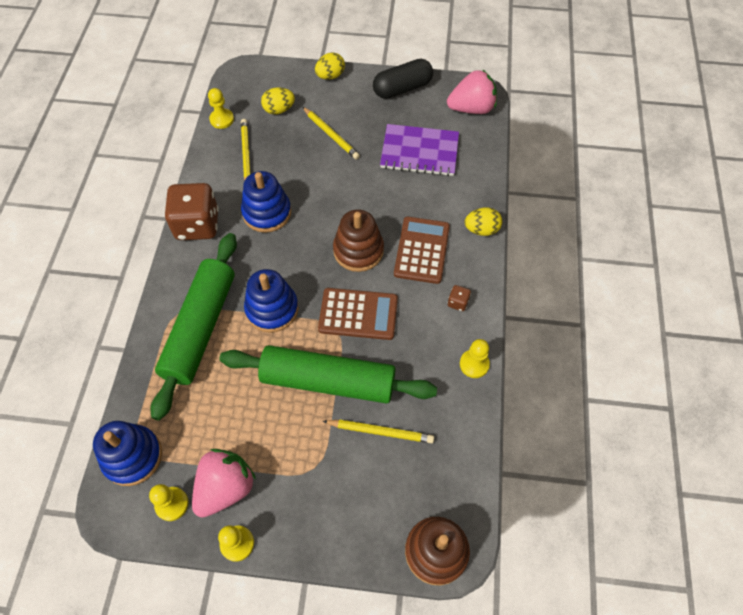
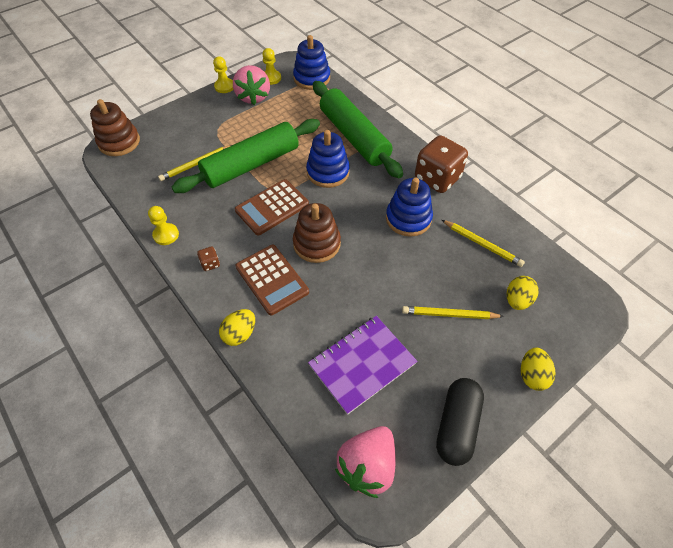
camera: 135 degrees right, 5 degrees down
(222, 119) = (539, 254): yellow pawn -> none

